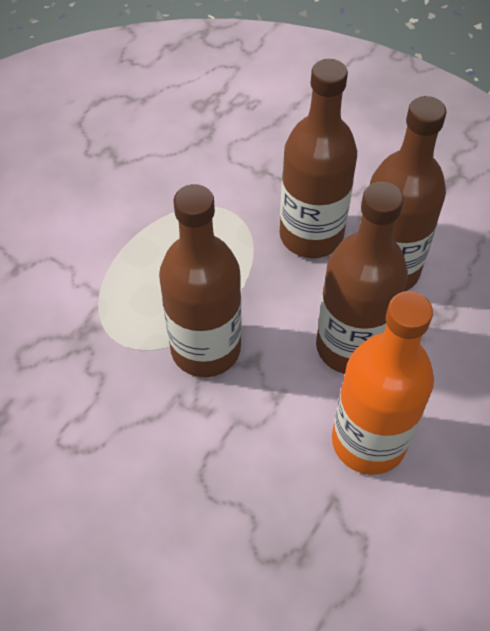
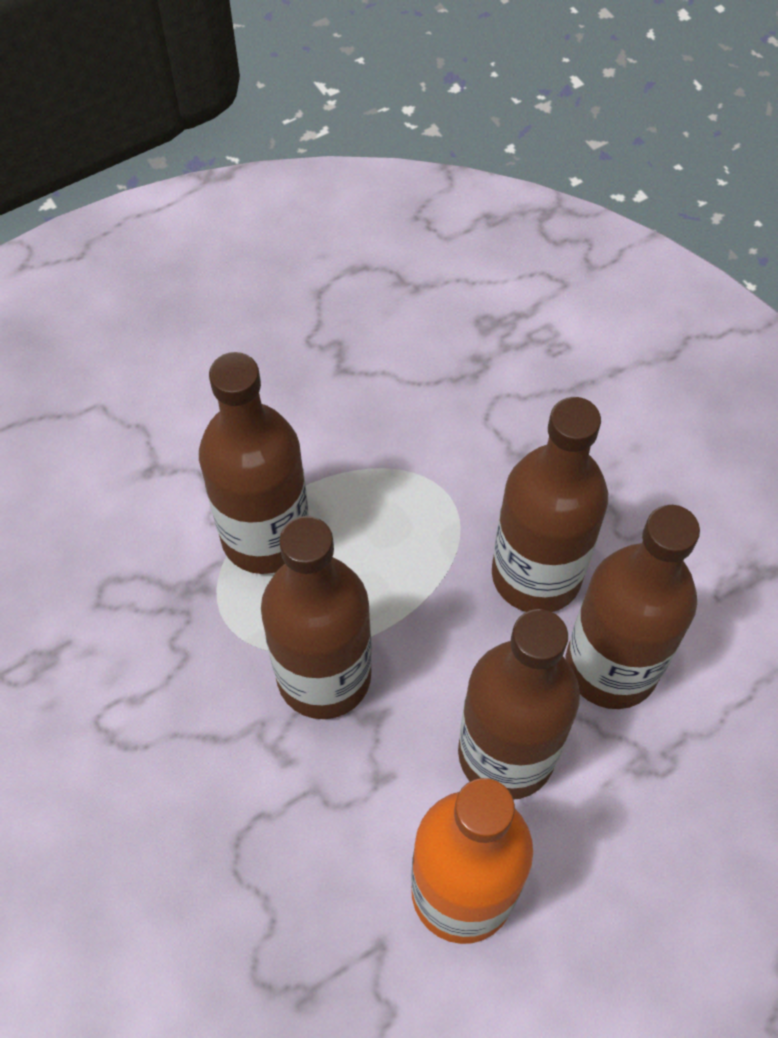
camera: 25 degrees right, 5 degrees up
(120, 279) = (265, 536): none -> brown bottle

